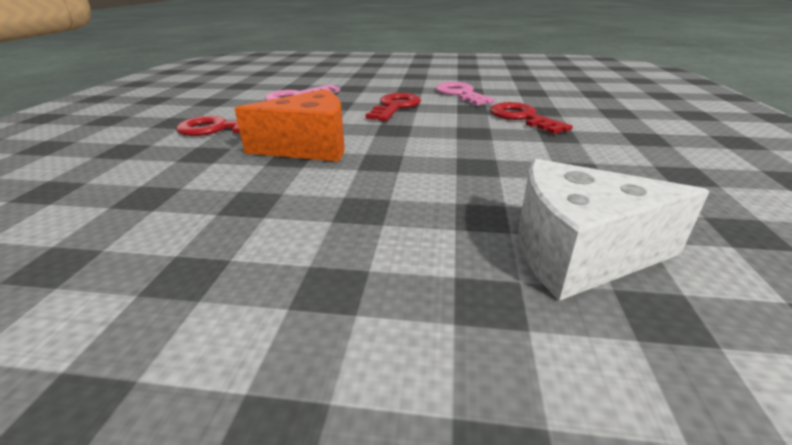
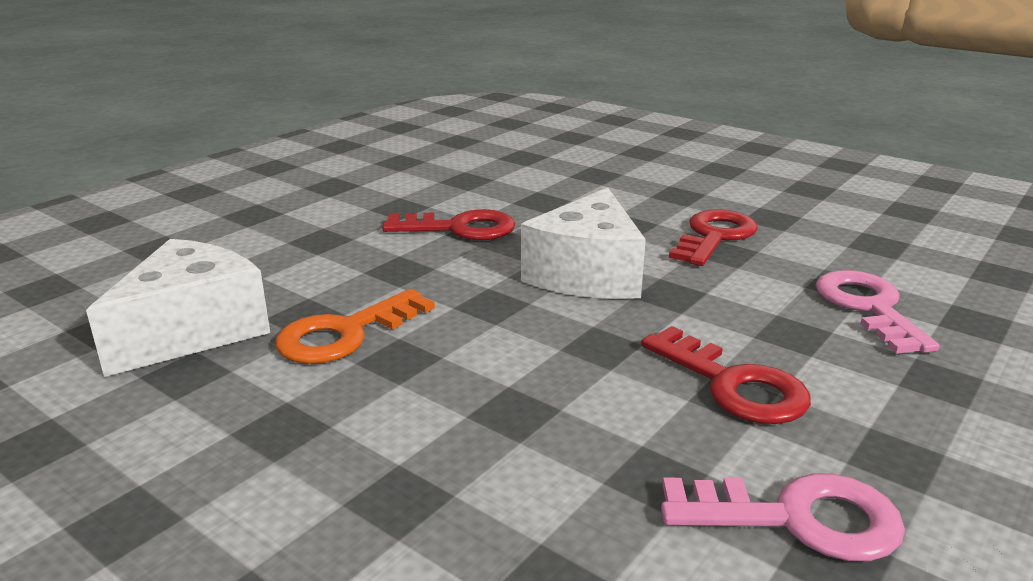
camera: 120 degrees right, 5 degrees down
(309, 147) = (587, 274): orange cheese -> white cheese
(479, 189) = (345, 334): none -> orange key
(522, 118) = (527, 511): red key -> red key (460, 228)

